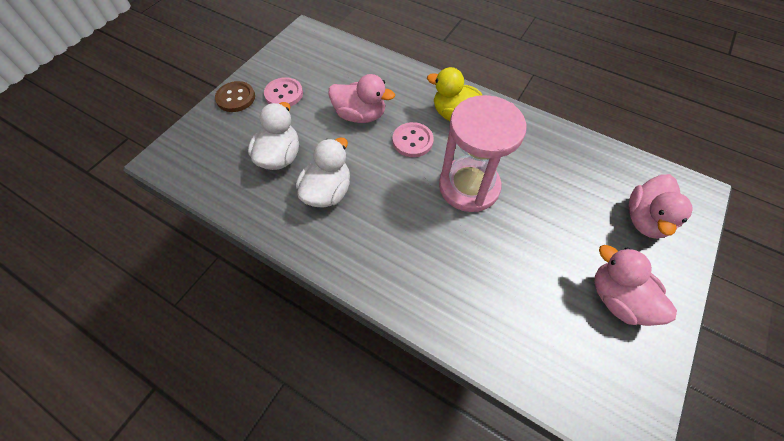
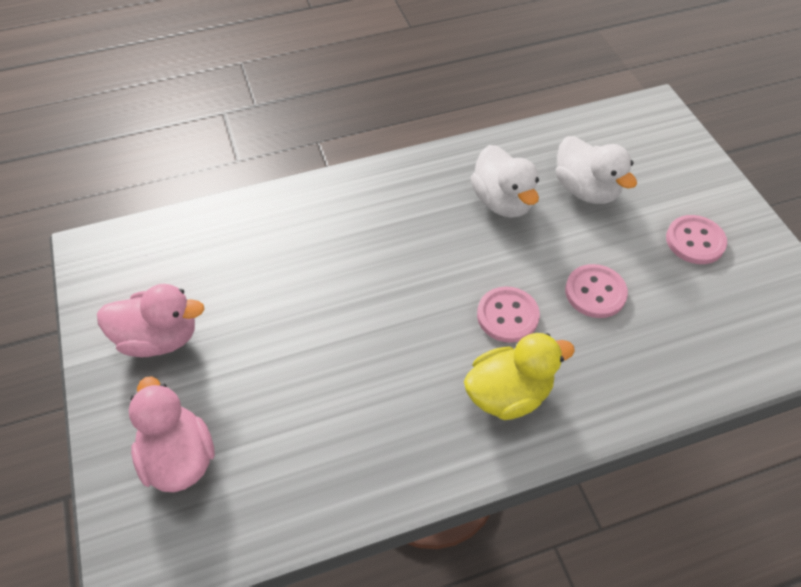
camera: 130 degrees right, 5 degrees down
(236, 98) = (719, 196): brown button -> none
(360, 115) = (595, 292): pink duck -> pink button
(469, 186) = (394, 320): pink hourglass -> none

